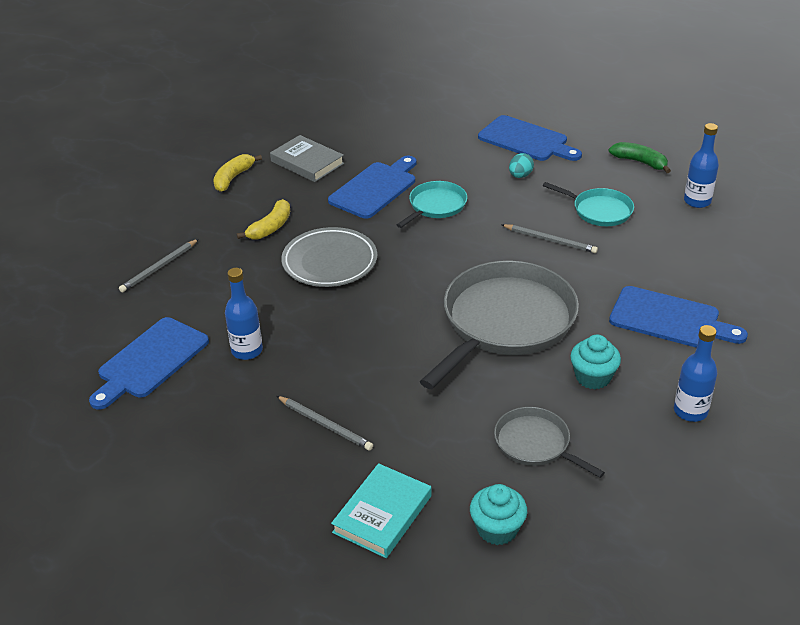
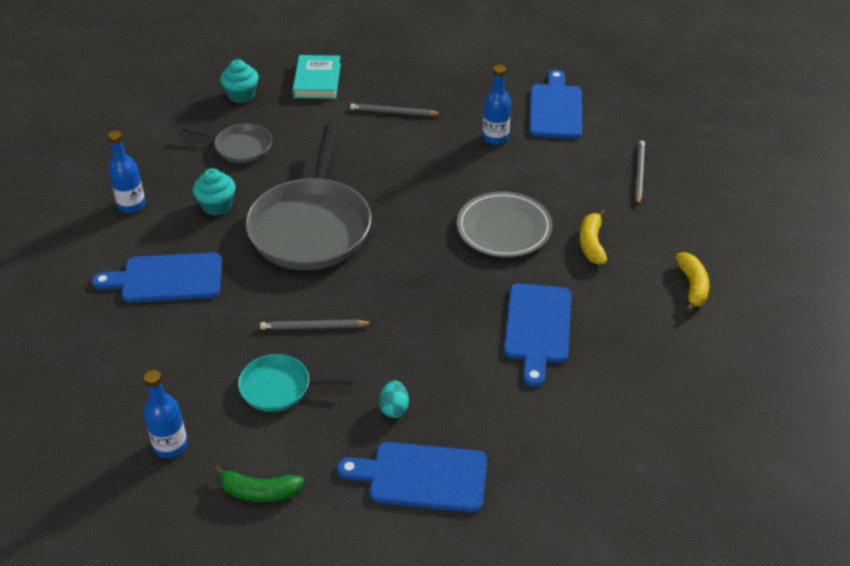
camera: 150 degrees right, 5 degrees up
(307, 162) = (642, 336): grey book -> none
(435, 206) = (457, 328): turquoise pan -> none

